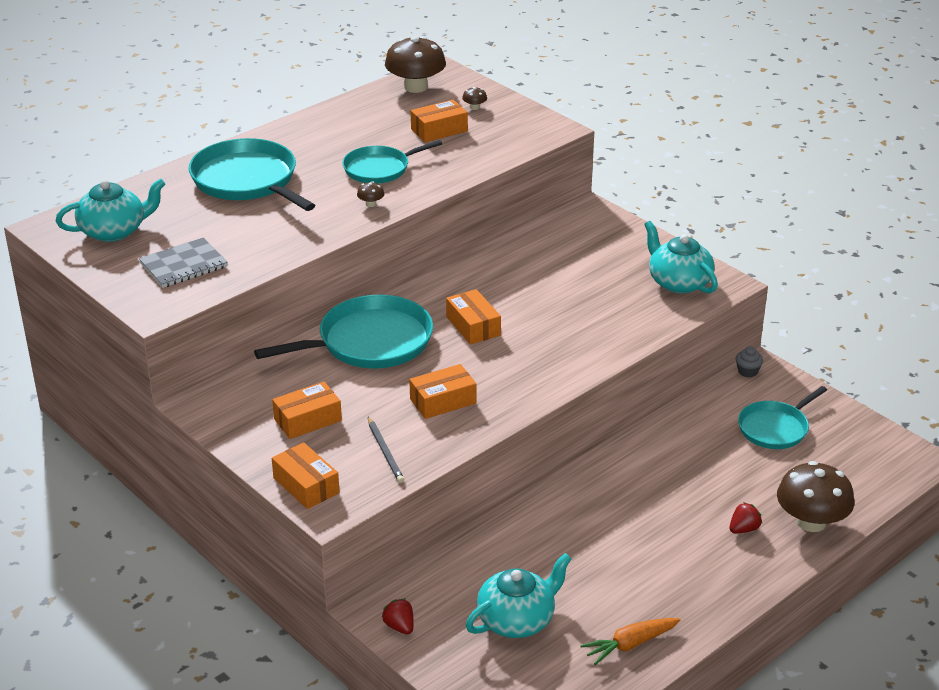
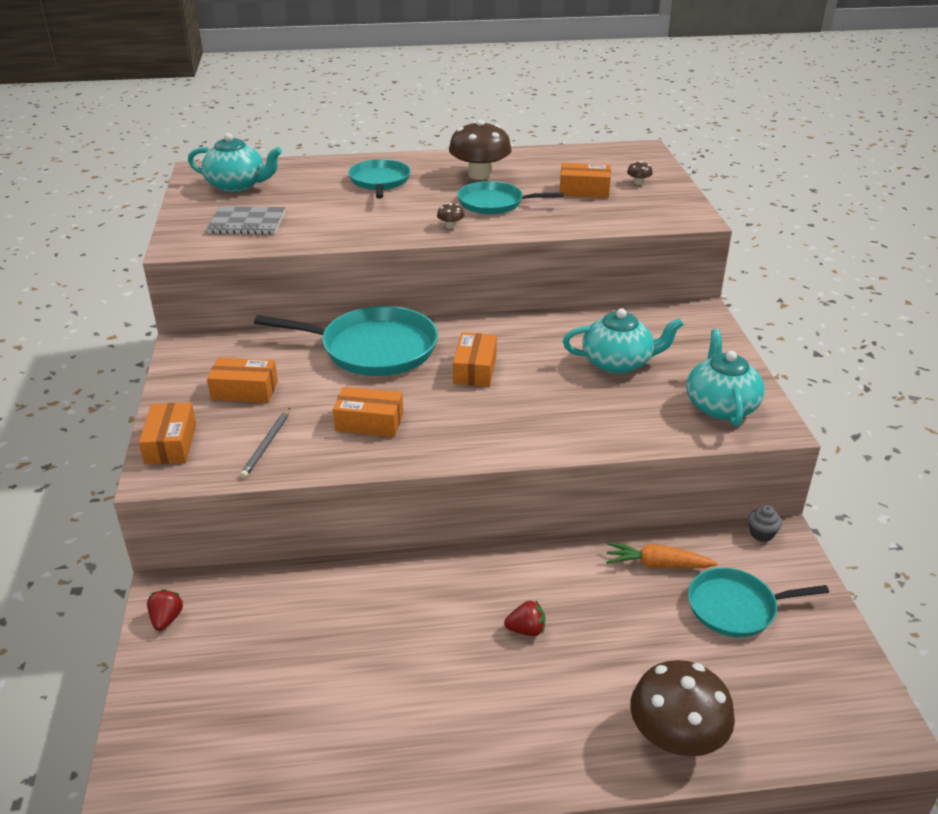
camera: 35 degrees right, 0 degrees up
(247, 181) = (380, 181): turquoise pan -> turquoise pan, size x0.62
(415, 87) = (606, 155): brown mushroom -> brown mushroom (480, 174)
(517, 620) = (266, 672): turquoise teapot -> turquoise teapot (618, 363)
(630, 645) = (336, 766): orange carrot -> orange carrot (657, 564)
(744, 529) = (589, 703): red strawberry -> red strawberry (526, 630)

